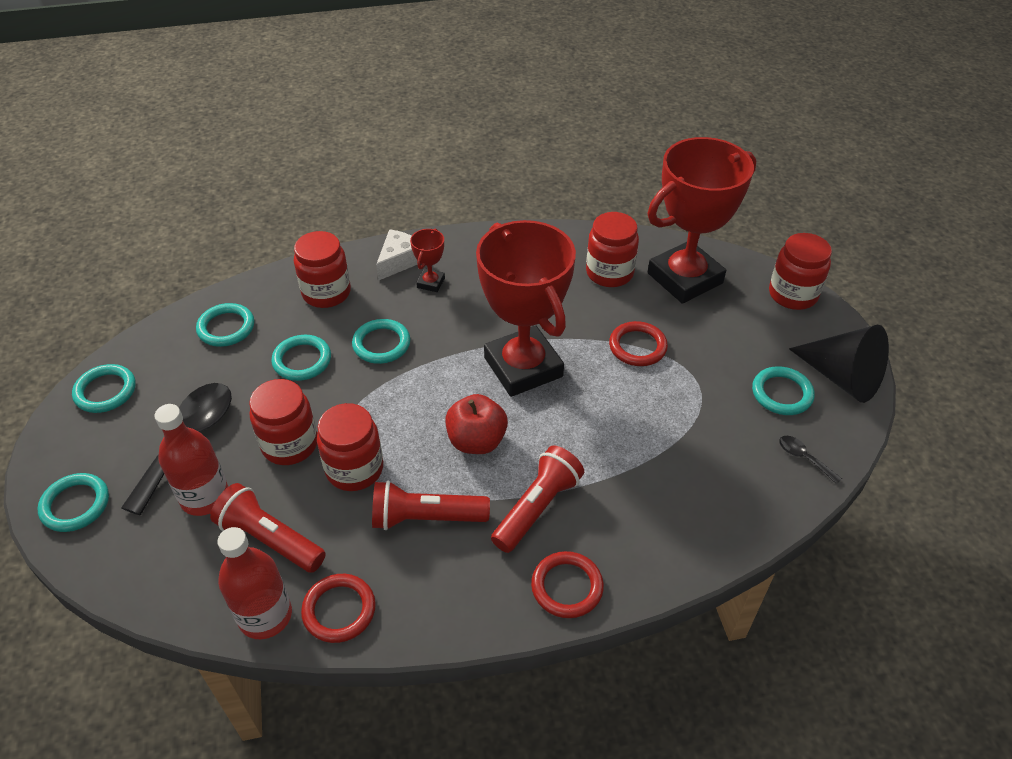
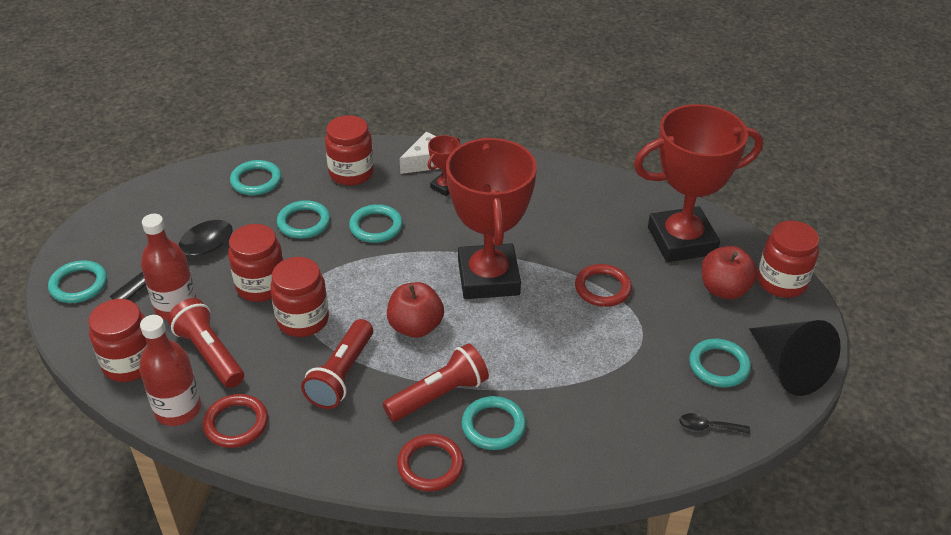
camera: 20 degrees right, 5 degrees down
(105, 391) = (140, 206): turquoise ring -> turquoise ring (493, 426)
(426, 517) = (341, 375): red flashlight -> red flashlight turned 90 degrees counterclockwise
(609, 273) = (611, 218): red jar -> red jar (130, 363)
(747, 316) = (724, 289): none -> red apple
(804, 458) = (708, 427): black spoon -> black spoon turned 60 degrees counterclockwise

